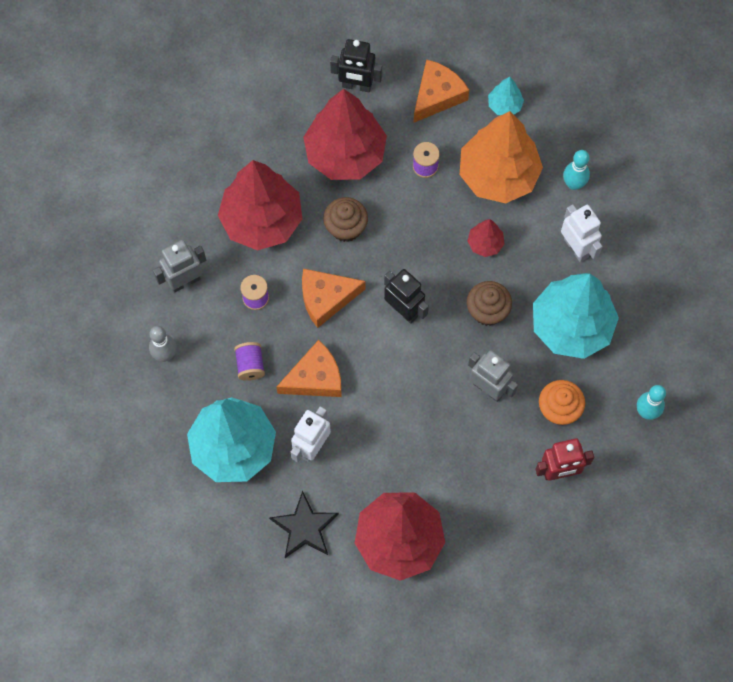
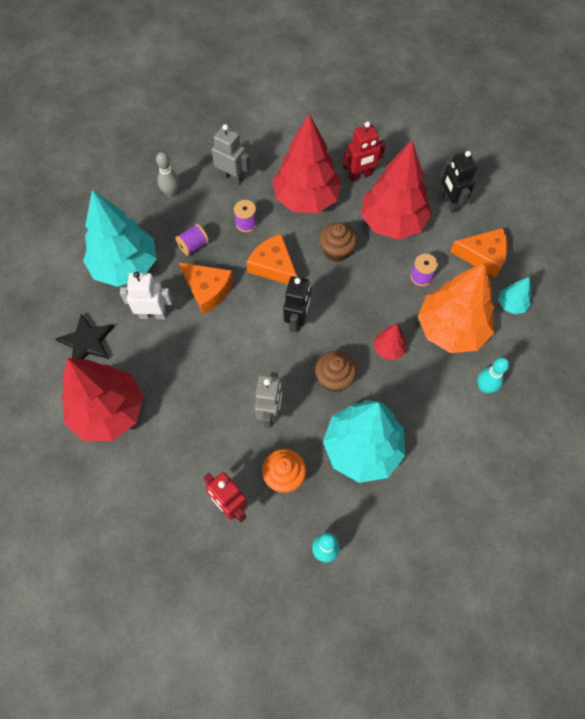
camera: 60 degrees right, 5 degrees down
(266, 151) = (360, 175): none -> red robot
(576, 248) = (432, 418): white robot -> none

